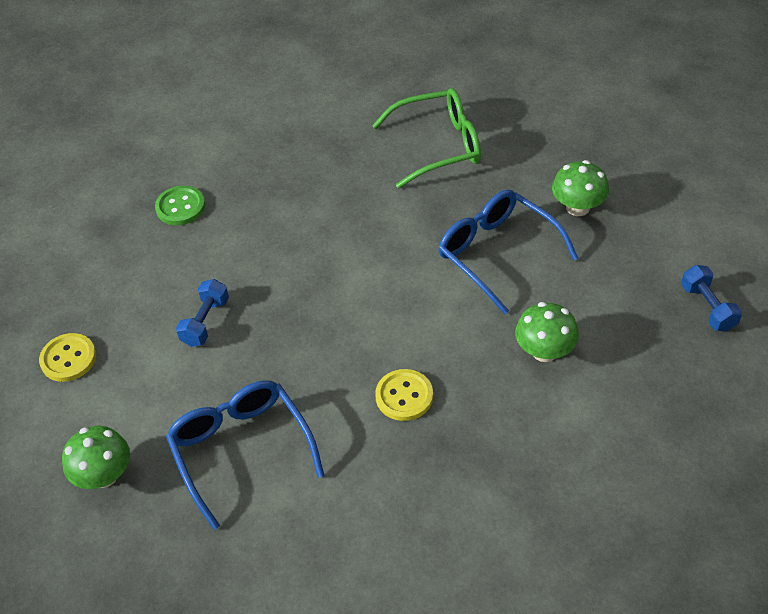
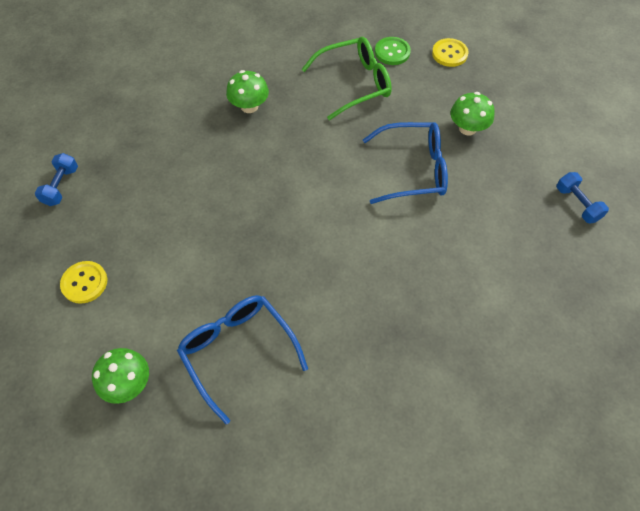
camera: 10 degrees left, 10 degrees up
(180, 207) = (159, 145): green button -> green button (392, 52)
(205, 322) = (193, 242): blue dumbbell -> blue dumbbell (61, 186)
(404, 396) = (360, 294): yellow button -> yellow button (449, 54)
(497, 253) = (413, 170): blue glasses -> blue glasses turned 135 degrees clockwise
(544, 351) = (462, 248): green mushroom -> green mushroom (249, 106)

